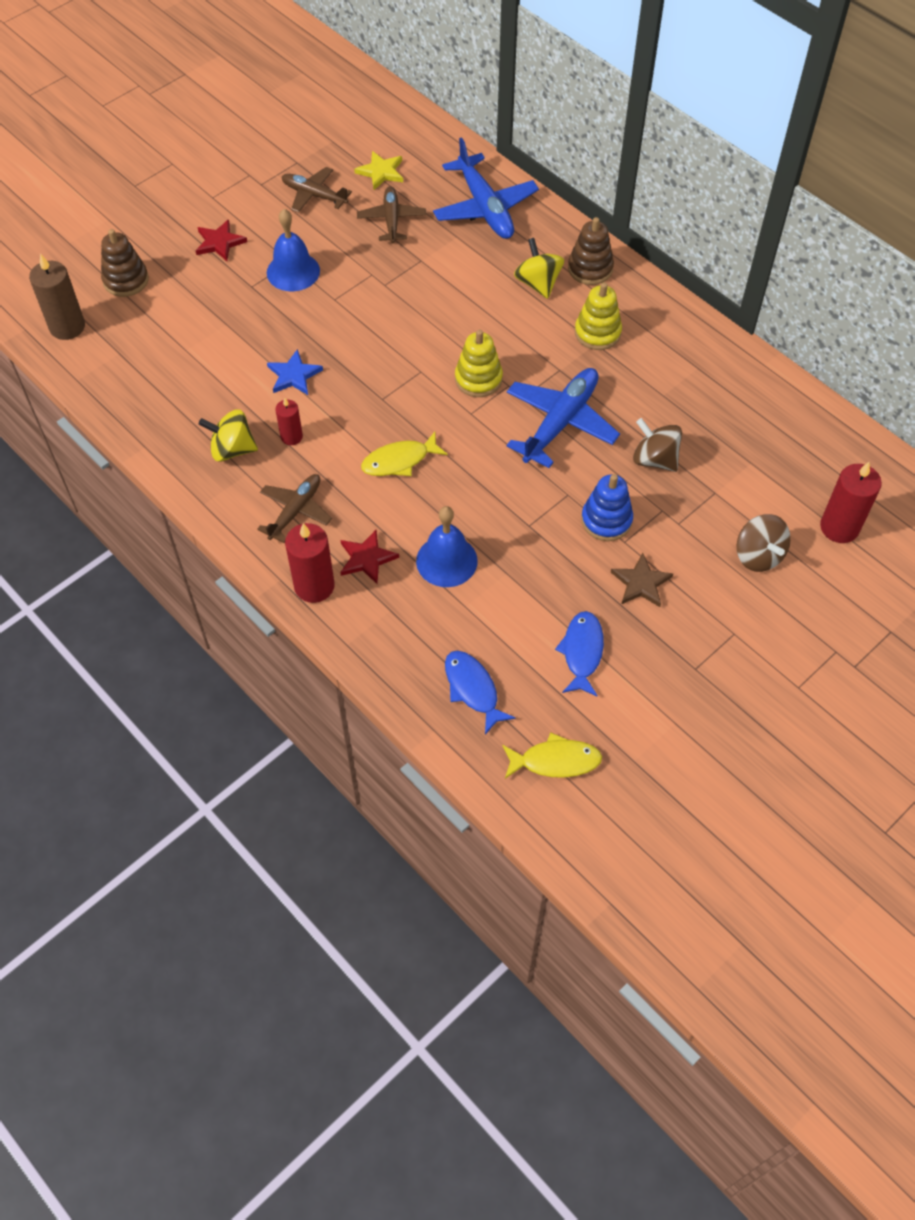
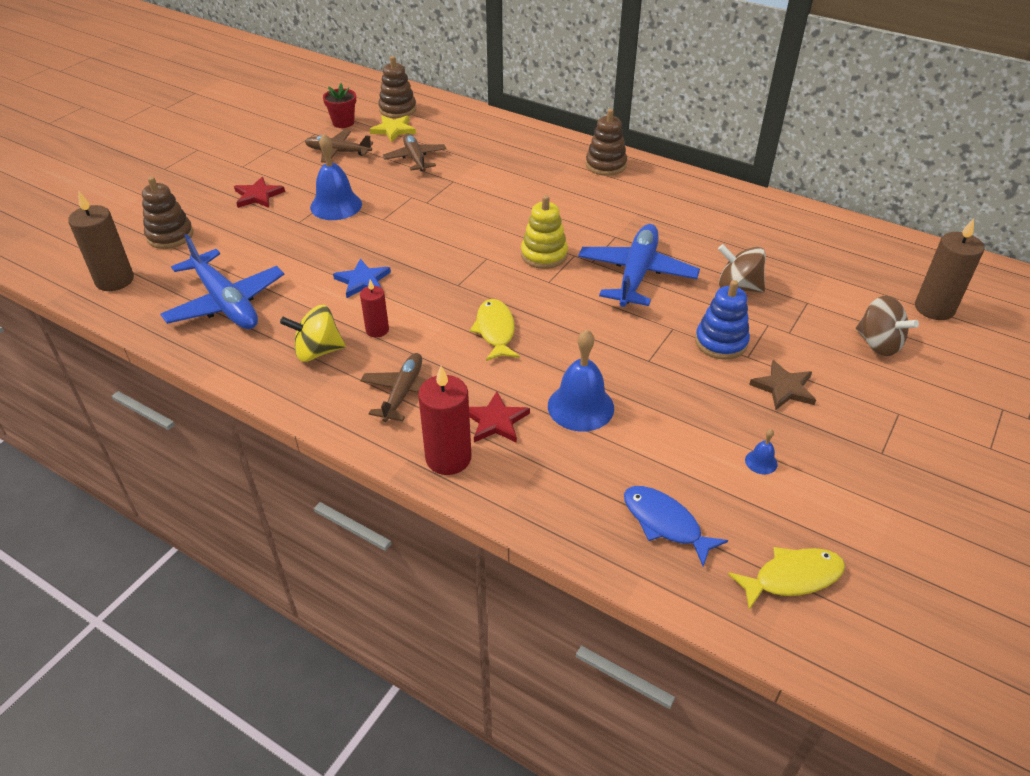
camera: 15 degrees left, 15 degrees down
(331, 151) = (343, 122): none -> red flower pot
(394, 141) = (397, 109): none -> brown stacking toy
(399, 461) = (495, 331): yellow fish -> yellow fish turned 120 degrees clockwise
(485, 207) = (495, 139): blue plane -> blue plane (225, 302)
(538, 283) = (565, 181): yellow spinning top -> none
(582, 652) = (761, 462): blue fish -> blue bell
(597, 333) = (635, 206): yellow stacking toy -> none
(839, 527) = (934, 308): red candle -> brown candle

